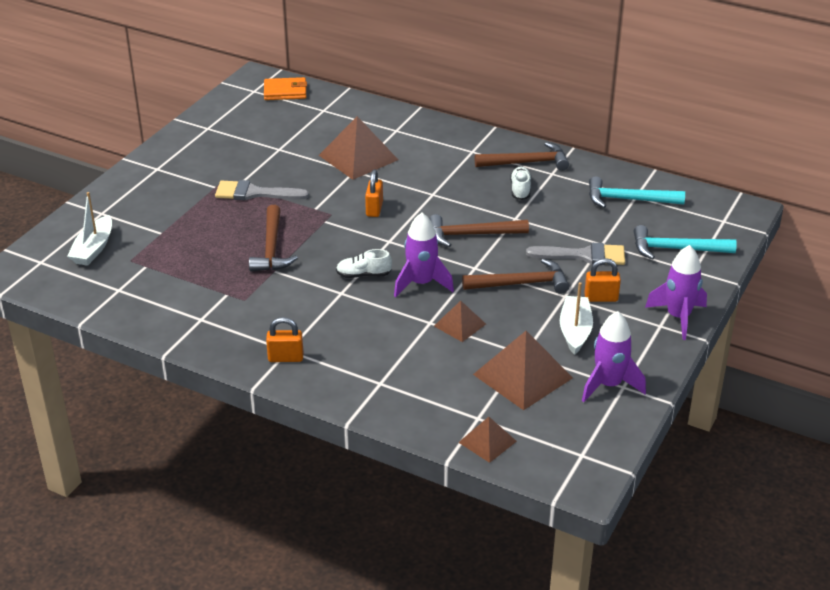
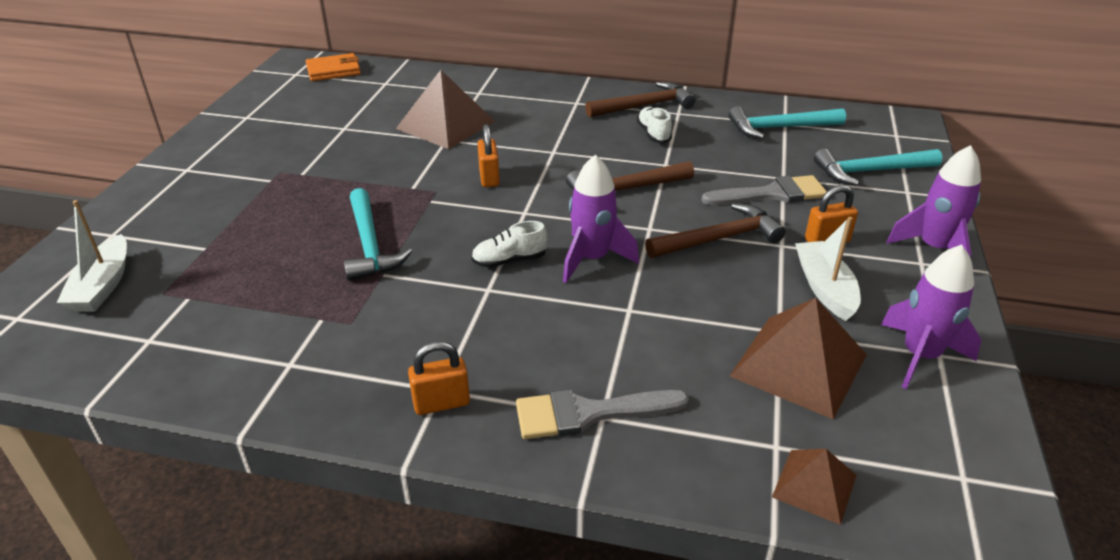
camera: 15 degrees left, 0 degrees up
(254, 193) = (326, 181): grey brush -> grey brush (588, 413)
(271, 248) = (370, 245): brown hammer -> turquoise hammer
(459, 325) = (671, 306): brown pyramid -> none

